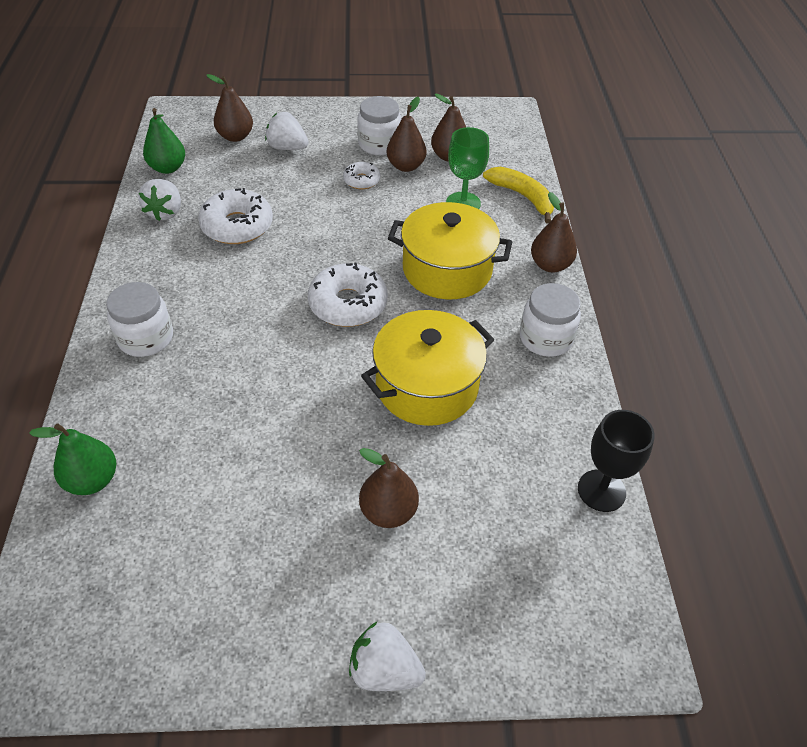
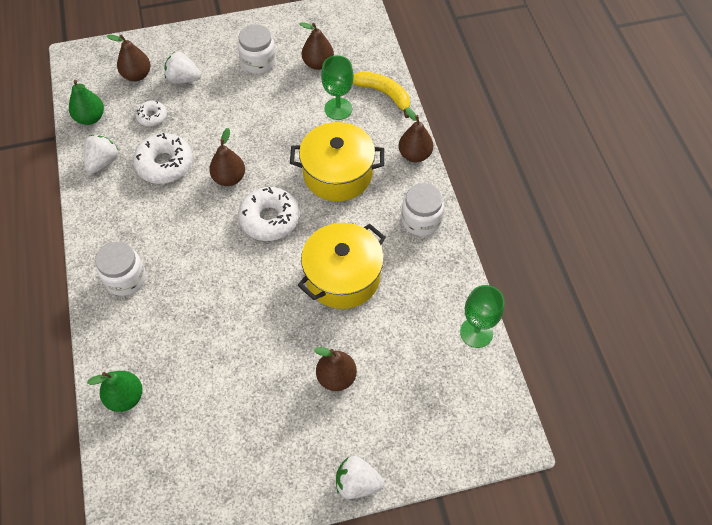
camera: 10 degrees left, 10 degrees up
(165, 212) = (103, 162): white strawberry -> white strawberry turned 150 degrees counterclockwise
(361, 180) = (252, 101): white donut -> white donut (152, 116)
(406, 166) = (285, 80): brown pear -> brown pear (229, 178)
(601, 490) = (476, 332): black goblet -> green goblet

